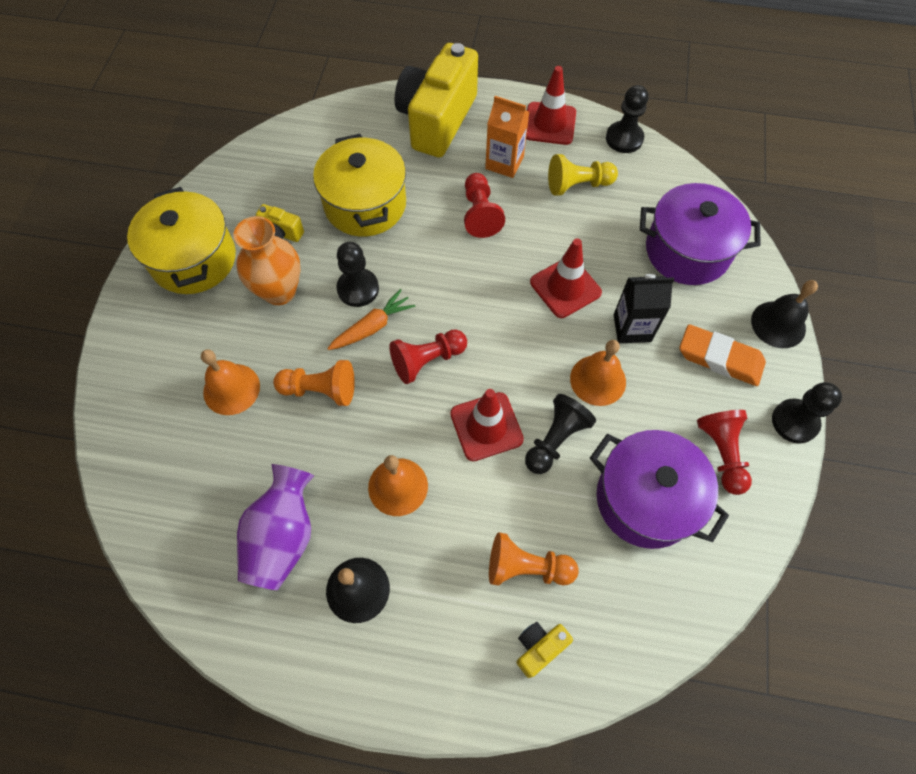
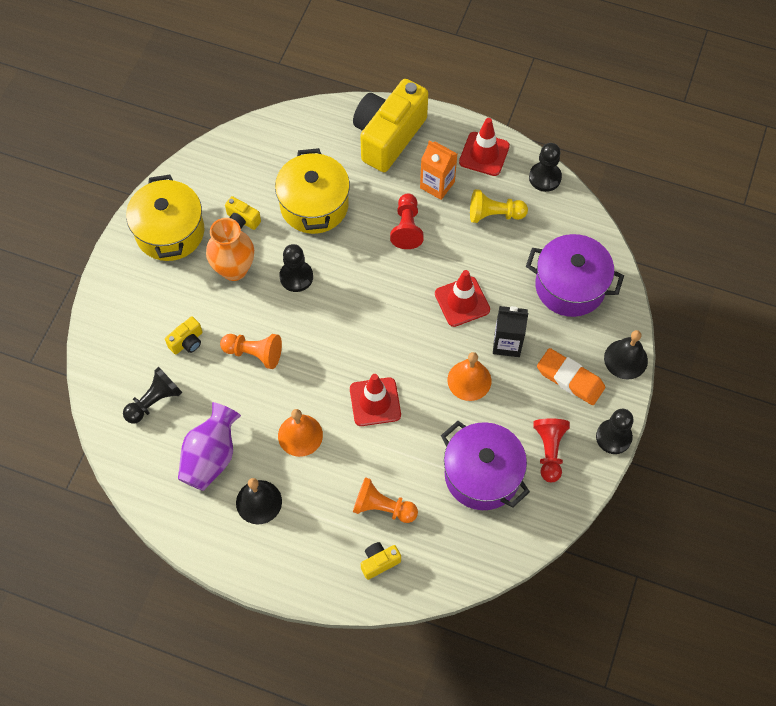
camera: 10 degrees right, 0 degrees up
(231, 389) = (187, 342): orange bell -> yellow camera
(372, 327) = (302, 310): orange carrot -> none
(427, 360) = (340, 344): red pawn -> none
(555, 440) = (425, 420): black pawn -> black pawn (154, 401)

